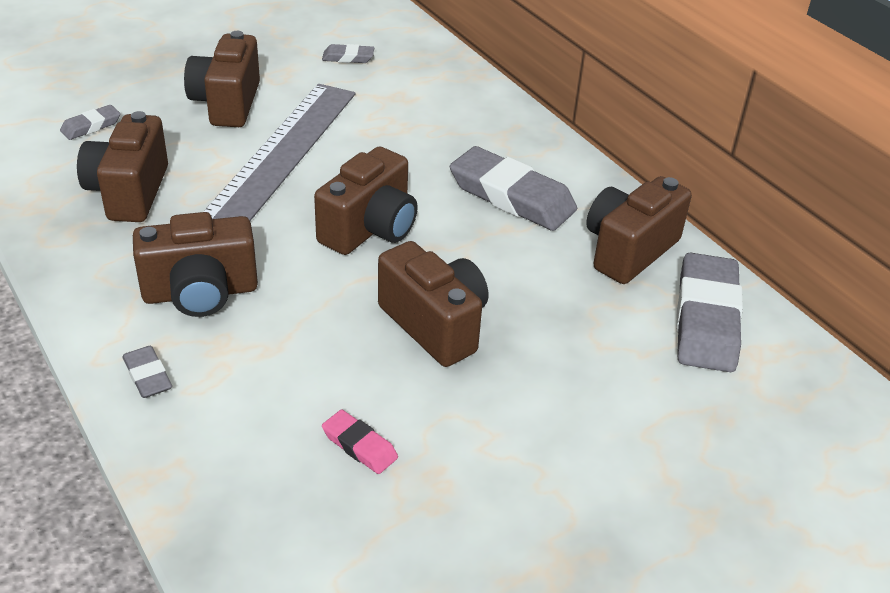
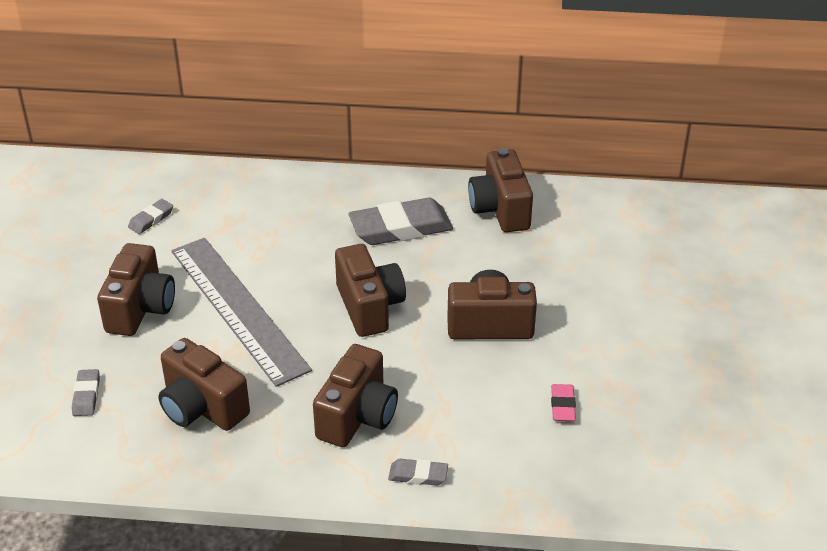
camera: 50 degrees left, 0 degrees up
(227, 103) = (140, 309): brown camera -> brown camera turned 120 degrees counterclockwise
(359, 446) = (562, 406): pink eraser -> pink eraser turned 75 degrees counterclockwise
(706, 319) = (585, 215): grey eraser -> none

